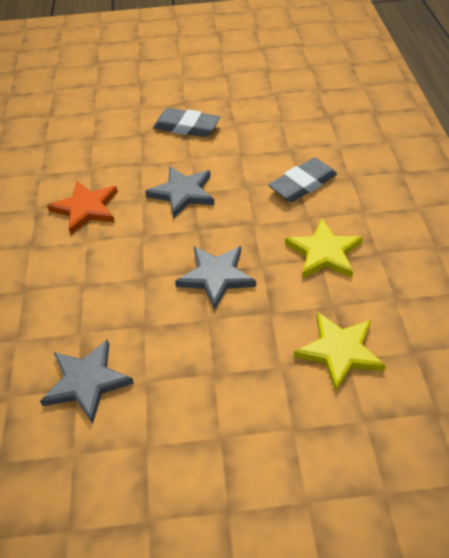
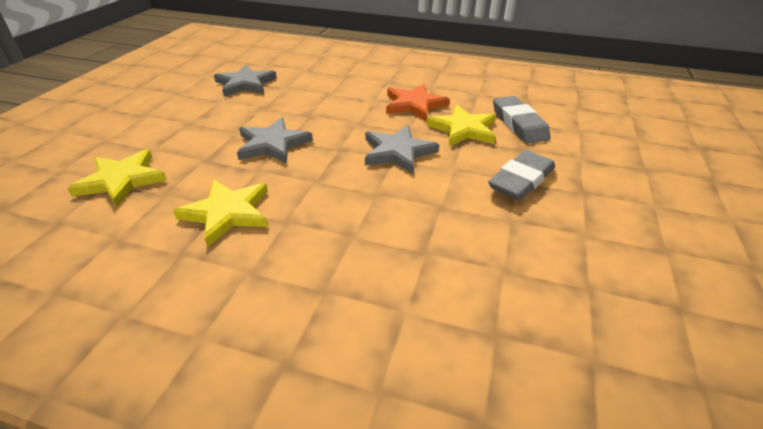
camera: 110 degrees right, 10 degrees down
(123, 167) = (463, 129): none -> yellow star
(302, 184) = (345, 237): grey eraser -> grey eraser (519, 124)

